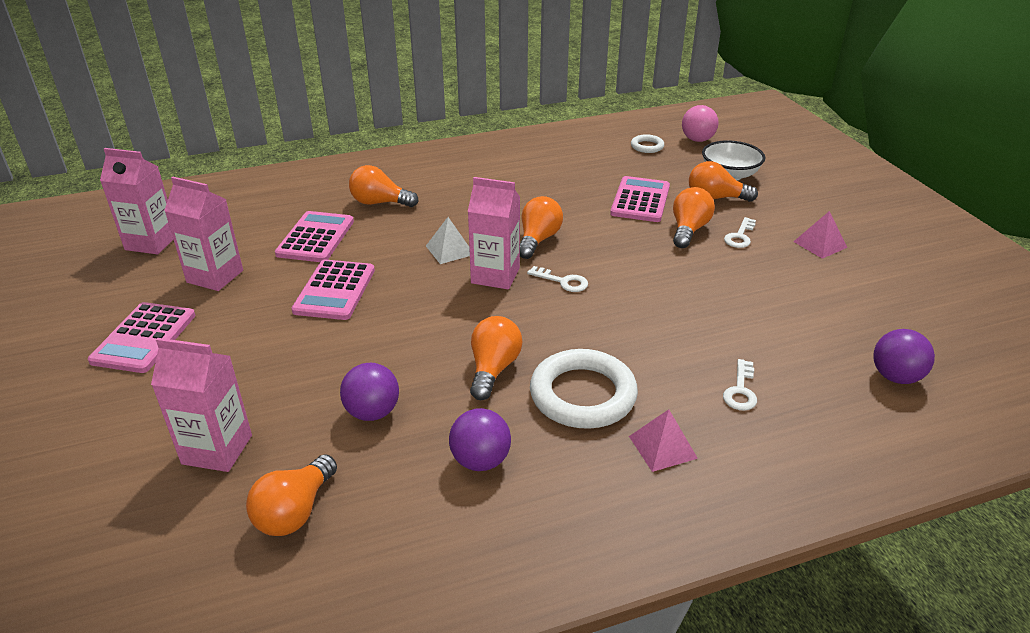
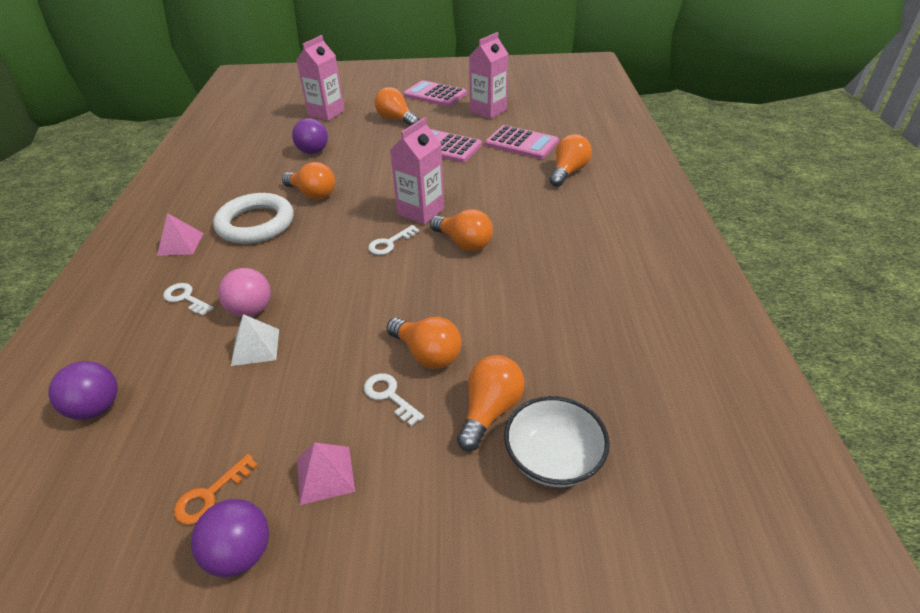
camera: 110 degrees right, 5 degrees up
(151, 242) = (542, 92): pink carton -> none
(295, 511) = (266, 129): orange light bulb -> orange light bulb (396, 119)
(450, 250) = (472, 196): white pyramid -> white pyramid (255, 347)
(480, 460) = (242, 179): purple ball -> purple ball (240, 553)
(640, 200) = (512, 335): pink calculator -> none
(647, 146) = (671, 392): white ring -> none
(697, 140) = (693, 469): pink ball -> pink ball (251, 310)
(882, 283) = (210, 495): none -> orange key

